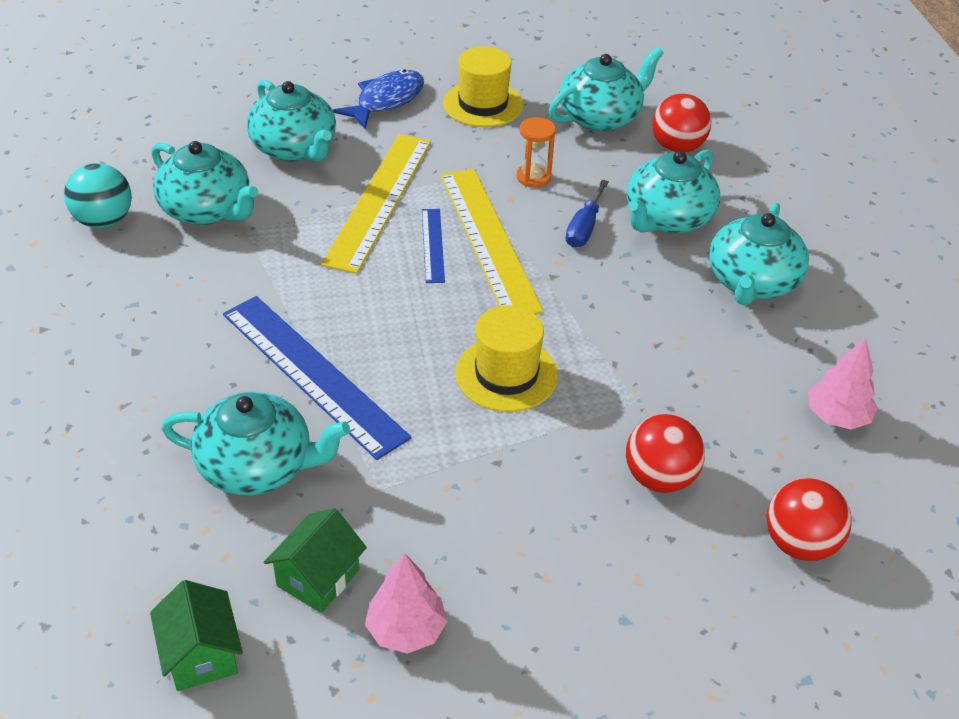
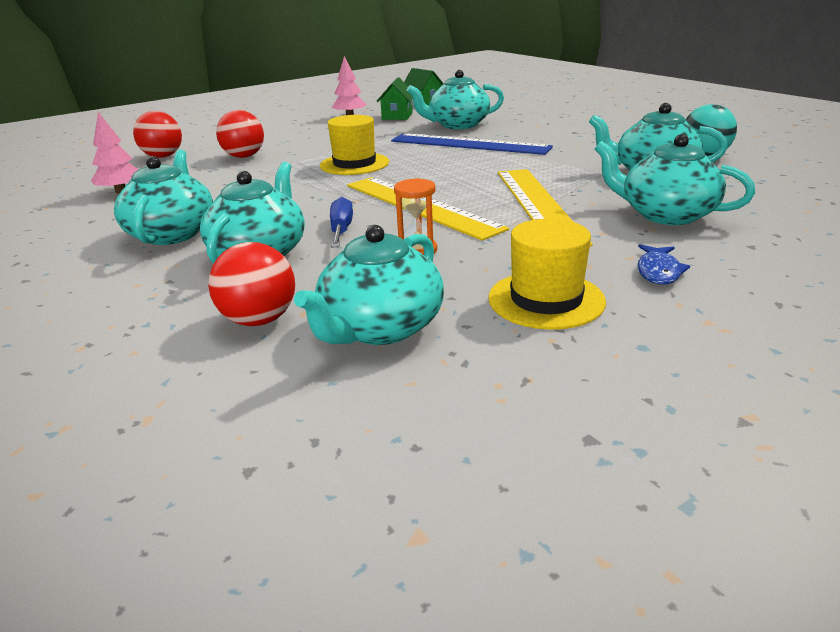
camera: 160 degrees right, 15 degrees down
(386, 101) = (658, 271): blue fish -> blue fish, size x0.62
(432, 245) = (462, 194): blue ruler -> none

